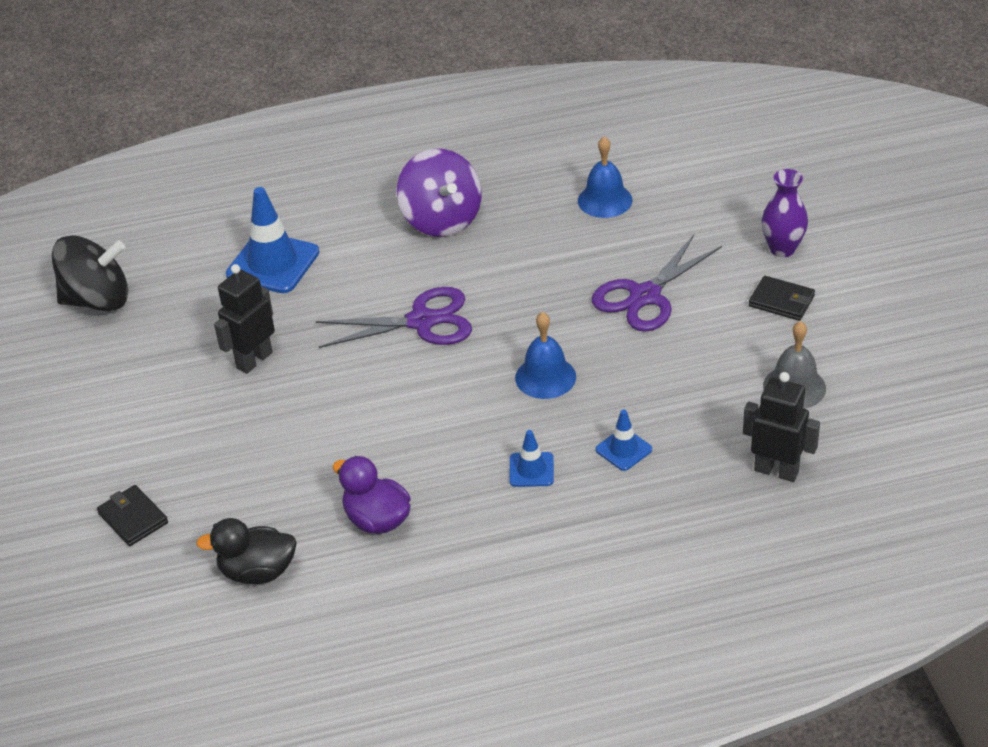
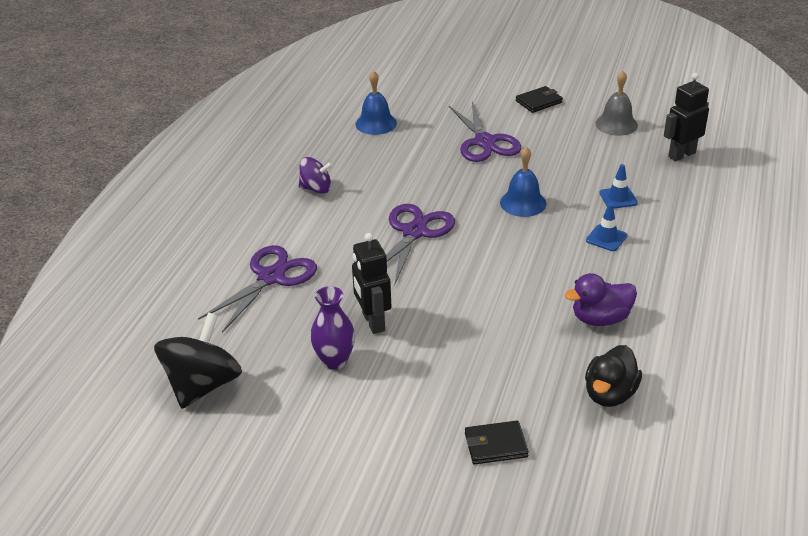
camera: 60 degrees left, 5 degrees down
(273, 263) = (271, 277): blue traffic cone -> purple scissors
(441, 220) = (316, 189): purple spinning top -> purple spinning top, size x0.58
(782, 249) = (493, 85): purple vase -> purple vase (335, 361)

